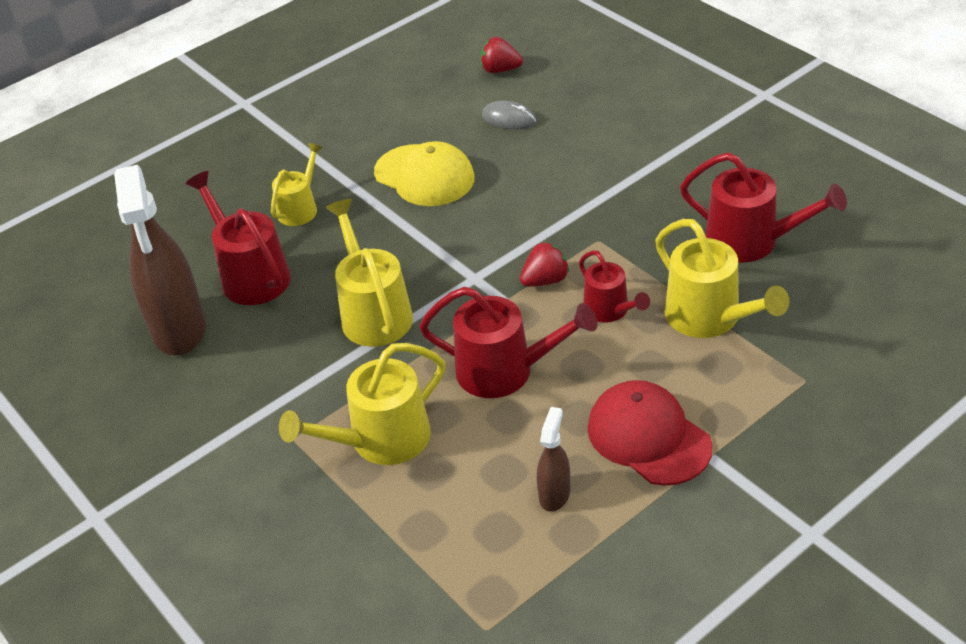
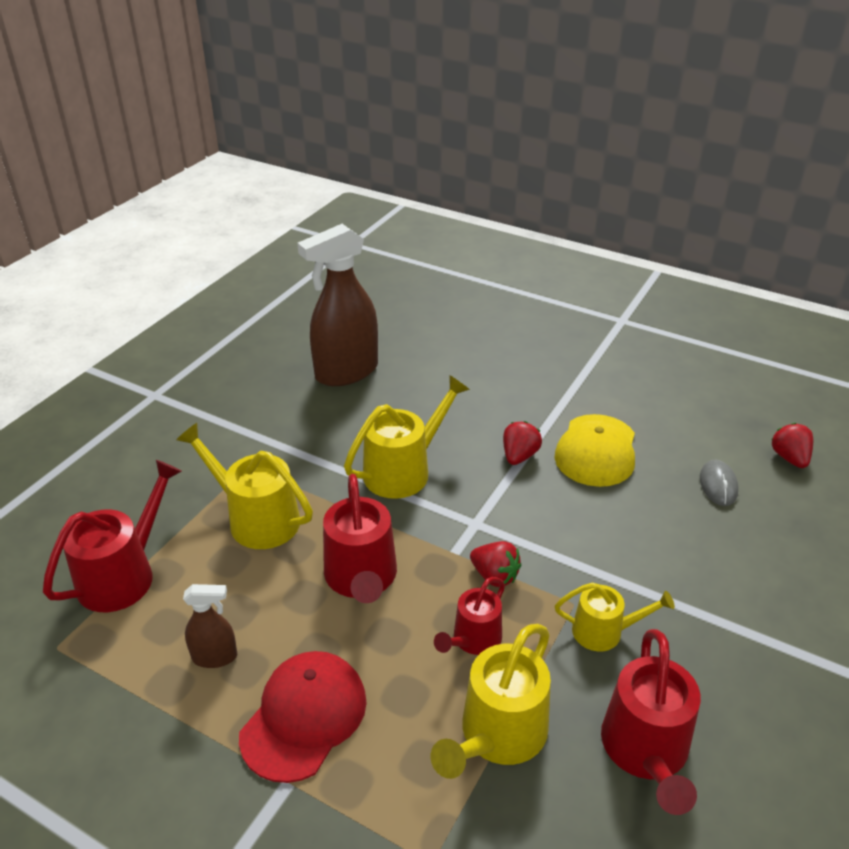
camera: 65 degrees right, 5 degrees down
(251, 275) = (419, 388): red watering can -> red watering can (123, 575)
(300, 208) = (511, 390): yellow watering can -> yellow watering can (604, 631)
(401, 227) = (519, 456): none -> red strawberry

